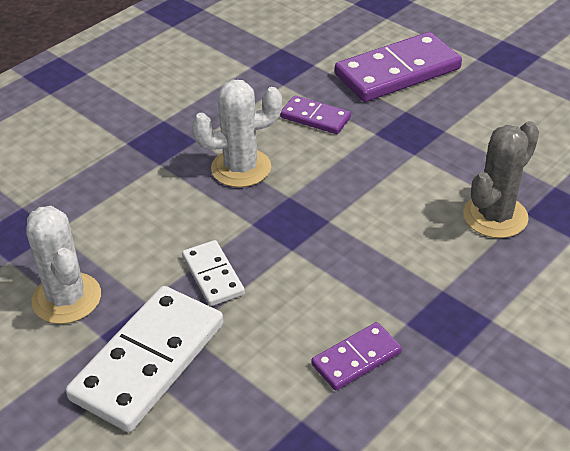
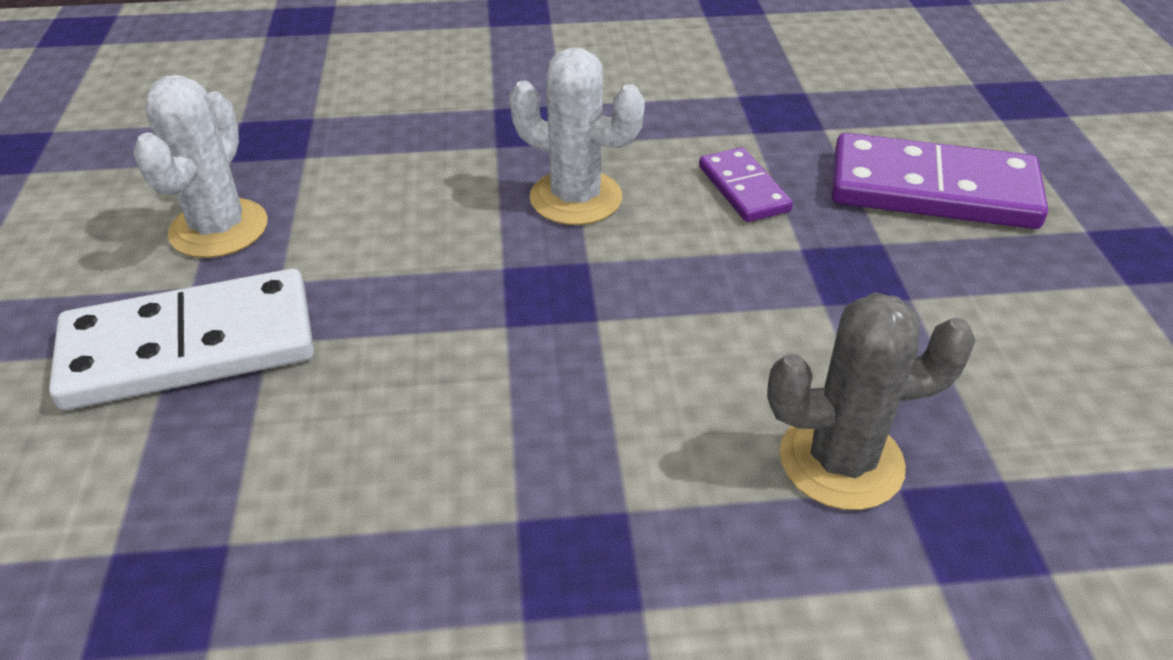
camera: 40 degrees right, 0 degrees up
(213, 275) = (381, 298): white domino -> none
(356, 359) = (393, 518): purple domino -> none

